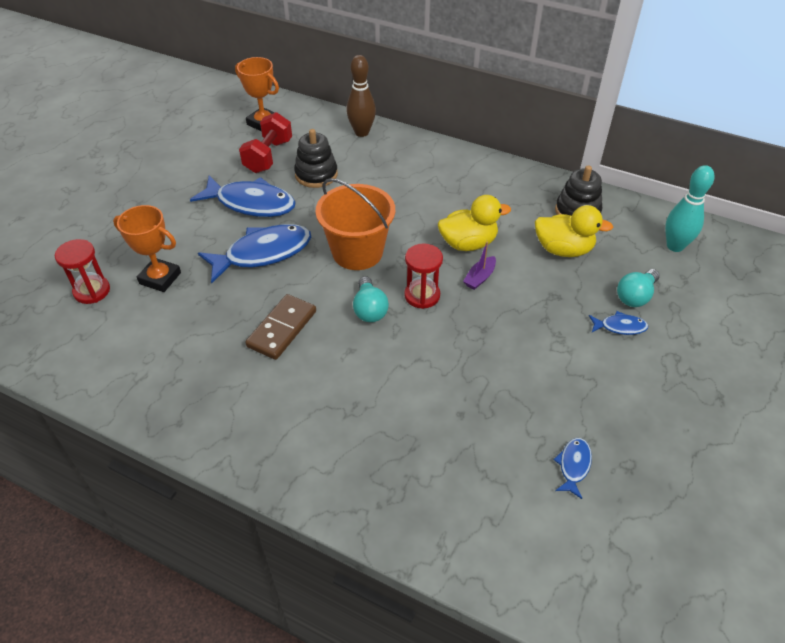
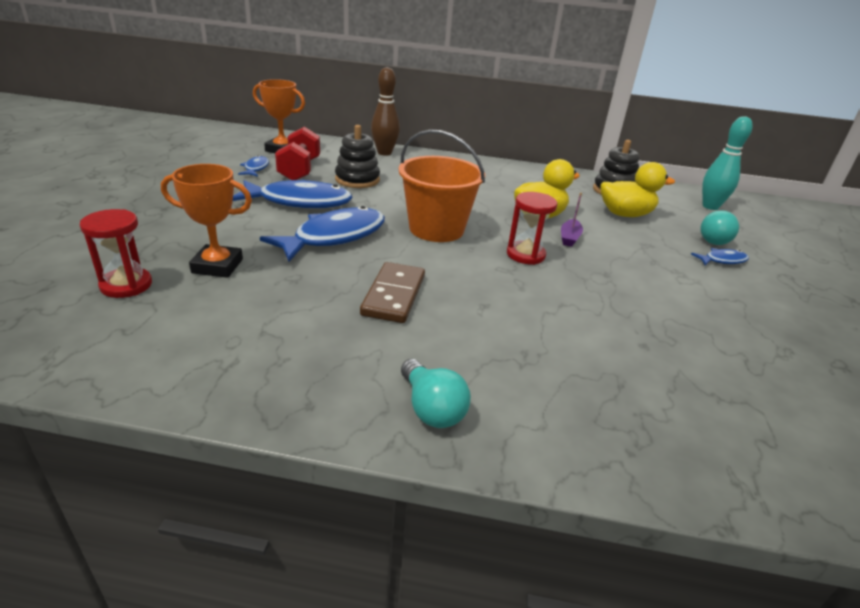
camera: 20 degrees left, 15 degrees down
(369, 309) = (480, 270): turquoise light bulb -> turquoise light bulb (431, 408)
(573, 465) = (793, 373): blue fish -> blue fish (256, 168)

